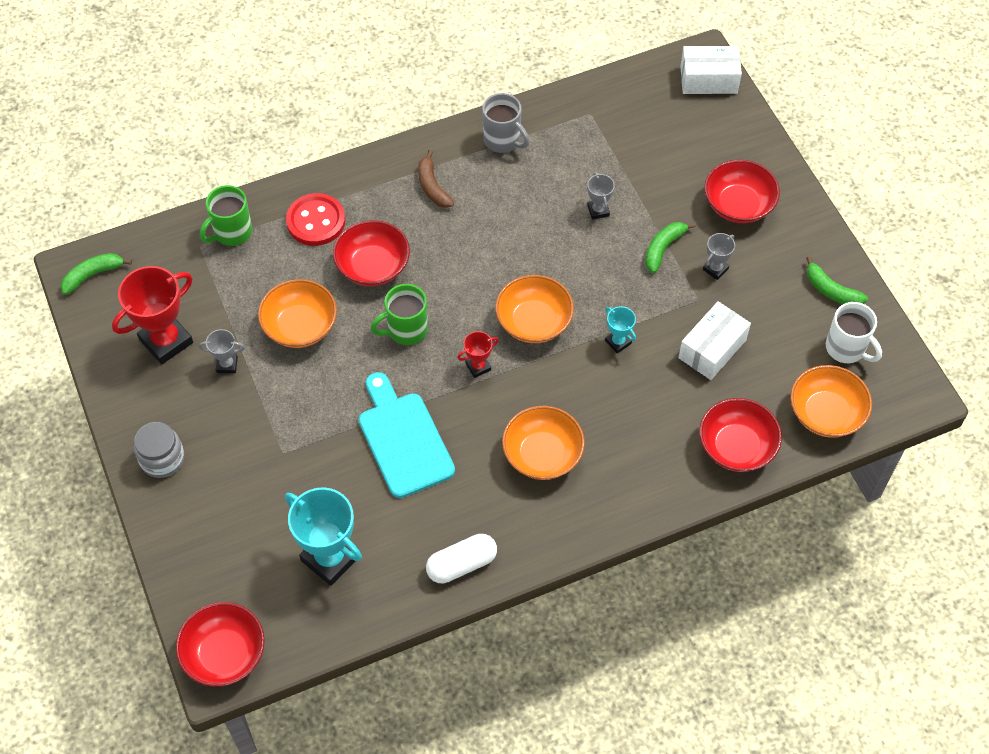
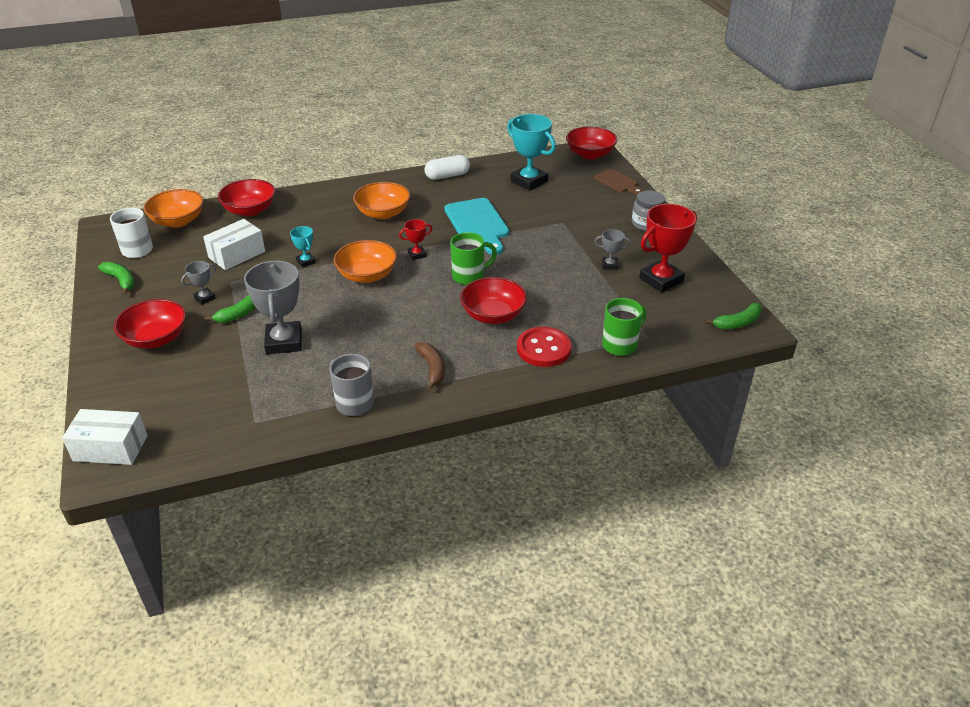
camera: 175 degrees left, 20 degrees down
(189, 567) = (617, 182): none -> brown cutting board
(300, 326) = (554, 282): orange bowl -> none
(598, 210) = (284, 342): grey trophy -> grey trophy, size x2.05

